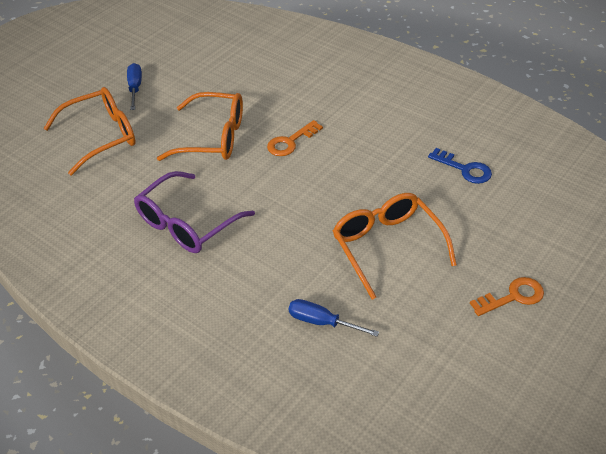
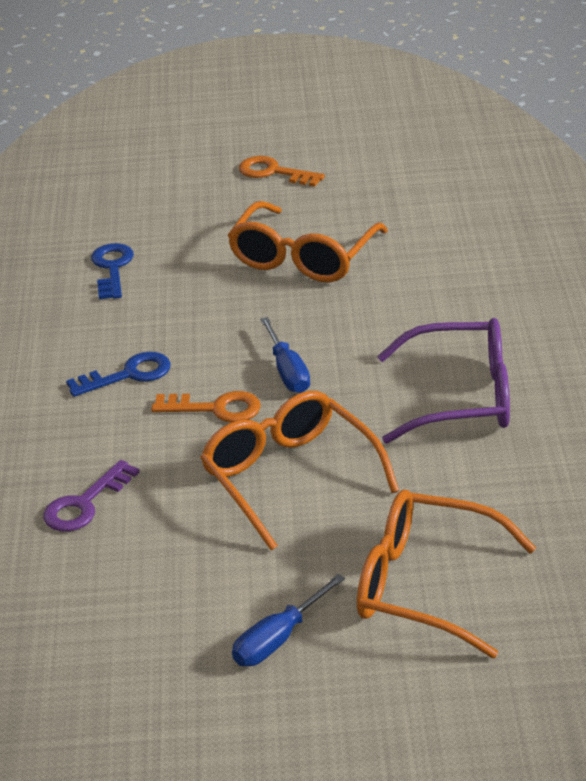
camera: 130 degrees left, 10 degrees down
(277, 78) = (85, 504): none -> purple key
(321, 322) = (454, 245): blue screwdriver -> blue screwdriver (288, 372)
(353, 129) = (128, 375): none -> blue key

